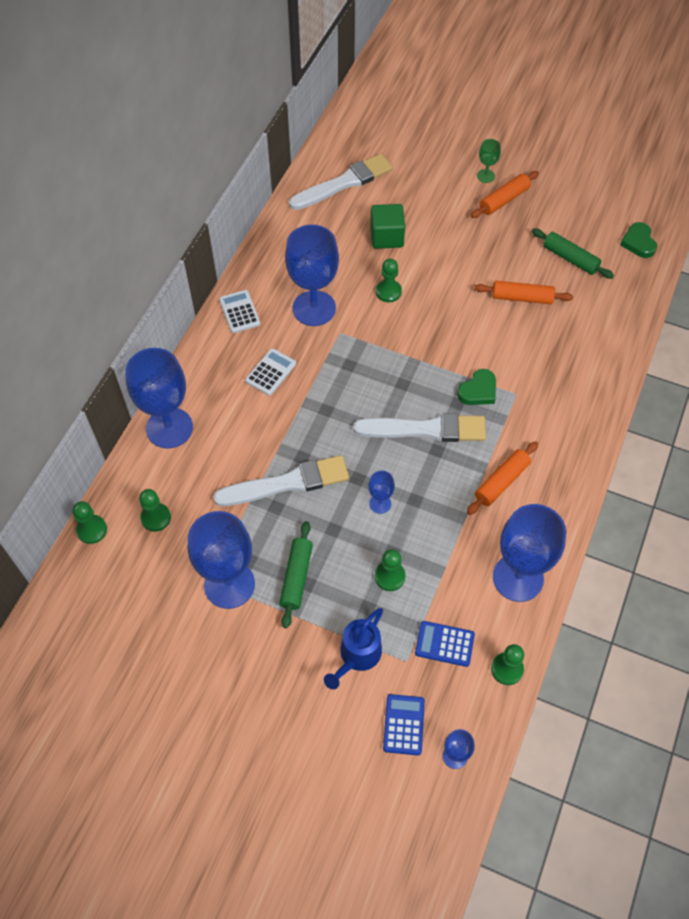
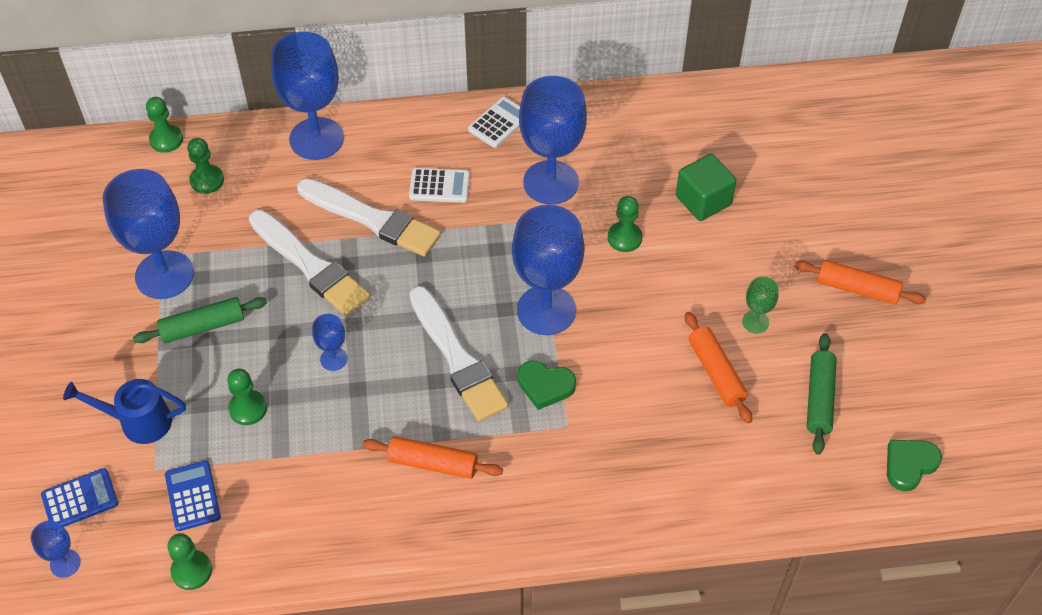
camera: 60 degrees right, 5 degrees down
(344, 183) = (751, 126): white brush -> white brush (372, 219)
(485, 176) = (880, 254): green goblet -> green goblet (755, 322)
(518, 578) = (314, 533): blue goblet -> blue goblet (546, 310)

